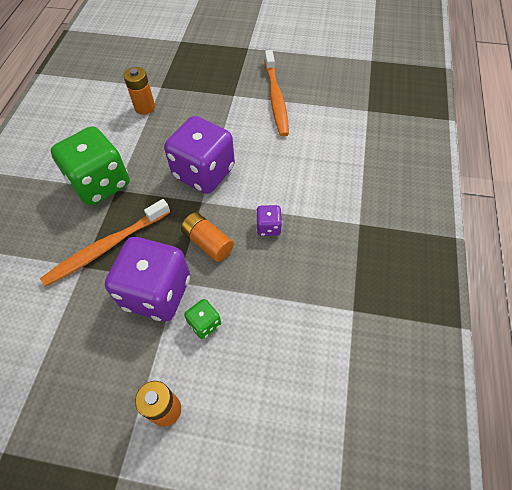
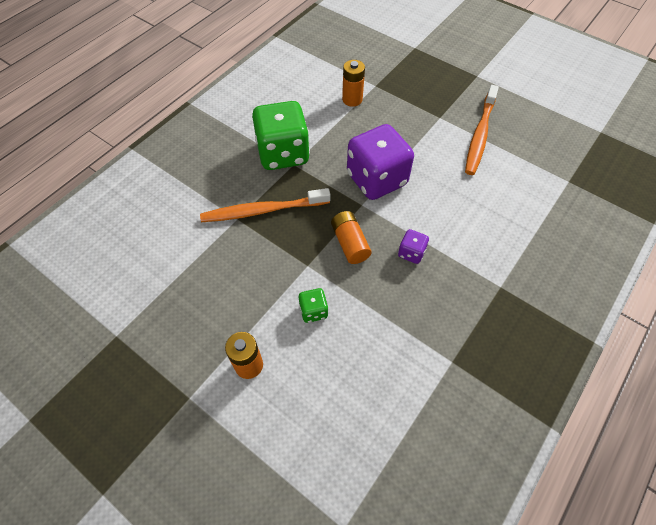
camera: 25 degrees right, 0 degrees up
(157, 292) = (286, 267): purple dice -> none

